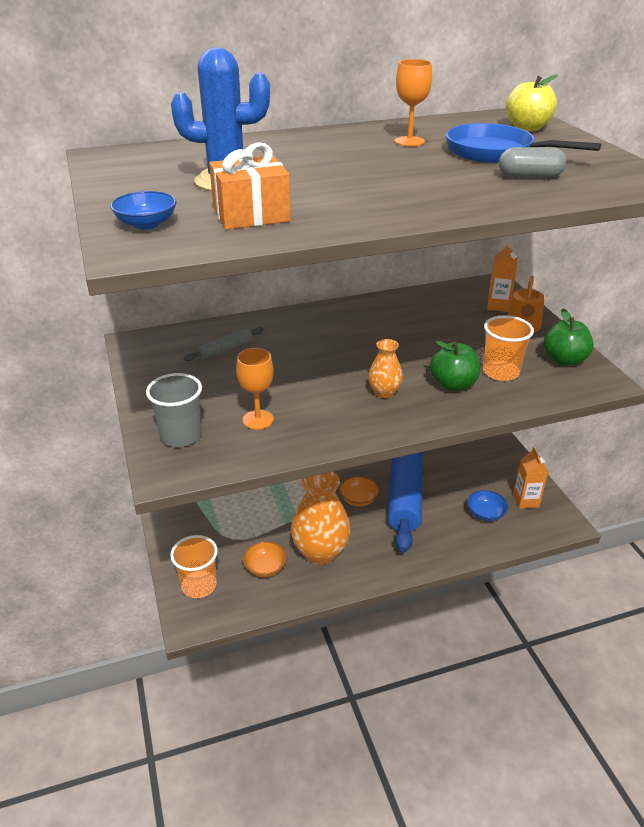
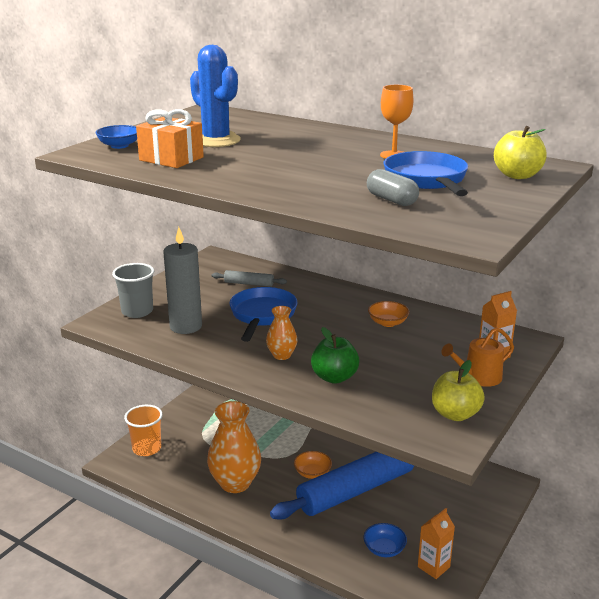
camera: 50 degrees right, 10 degrees down
(258, 420) = (186, 326): orange goblet -> grey candle
(265, 567) = (192, 466): orange bowl -> orange bowl (388, 323)
(297, 370) = (262, 315): none -> blue pan
(501, 372) = (386, 391): orange cup -> none
(564, 360) = (455, 414): green apple -> yellow apple

